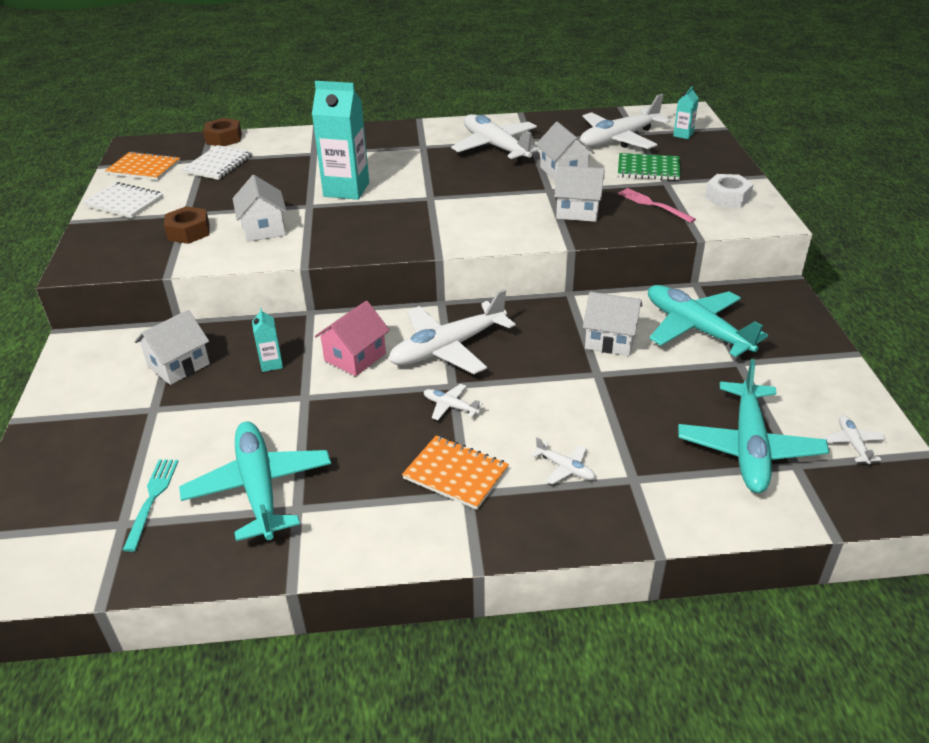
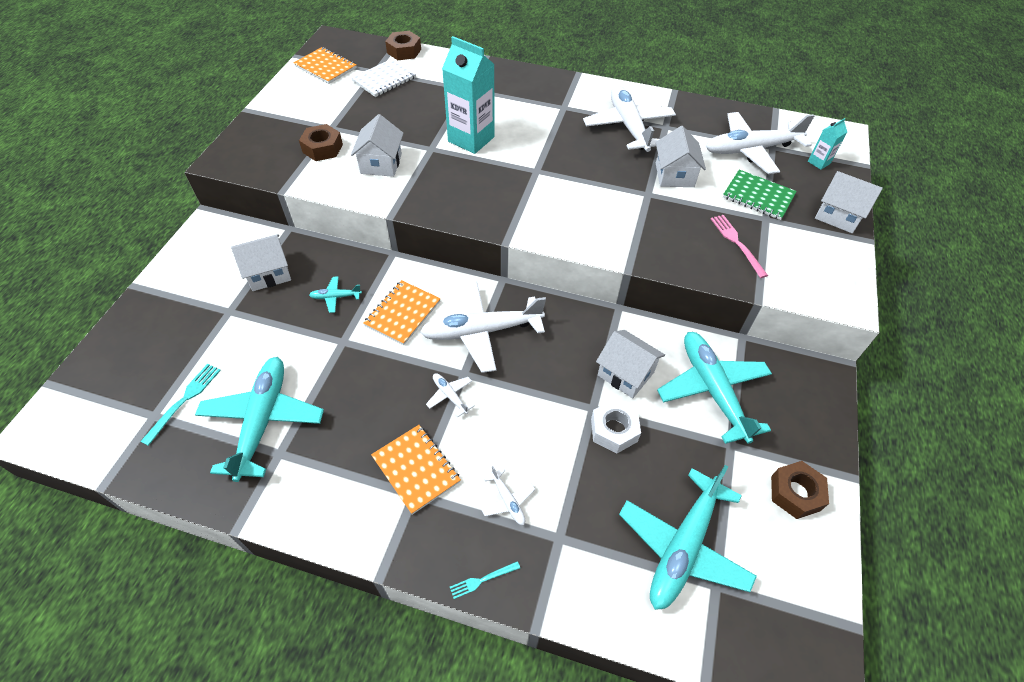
camera: 20 degrees right, 15 degrees up
(124, 202) = (292, 101): white notebook -> none
(271, 364) = (336, 297): turquoise carton -> turquoise plane
(355, 357) = (403, 313): pink house -> orange notebook
(577, 211) = (660, 228): white house -> white house (838, 215)
(582, 536) = (482, 580): none -> turquoise fork
(727, 197) = (817, 257): white nut -> white nut (614, 430)
(816, 379) = (795, 493): none -> brown nut
(852, 444) = (786, 584): white plane -> none

